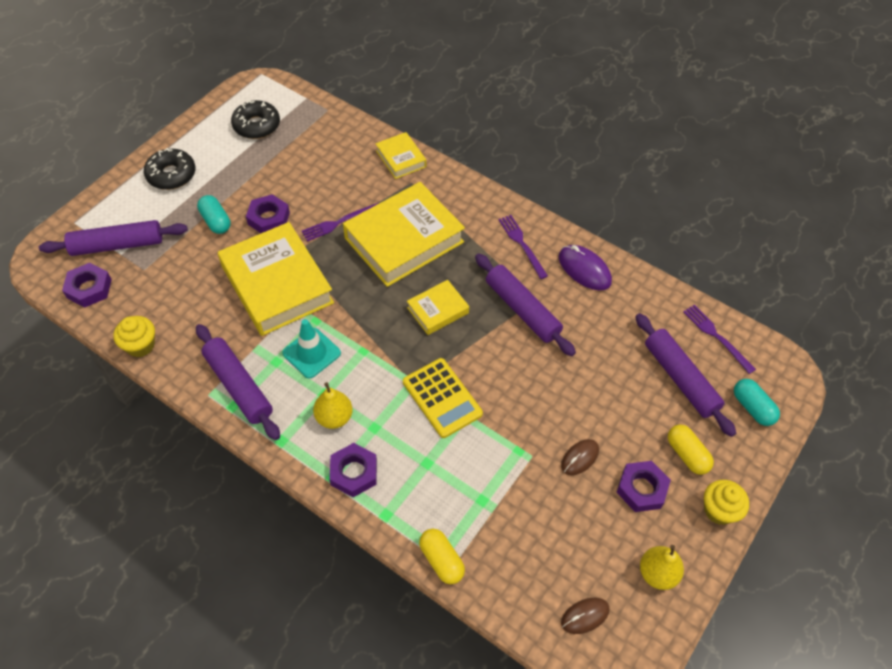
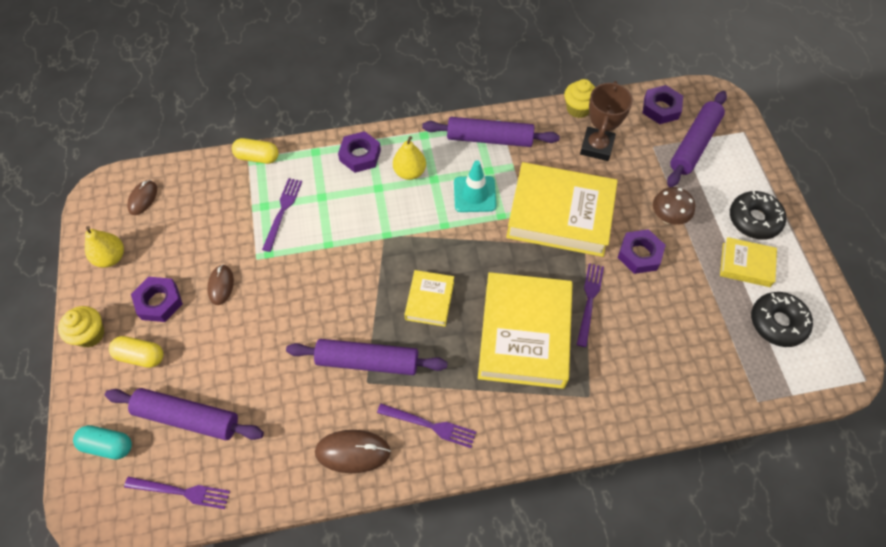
camera: 135 degrees right, 5 degrees up
(178, 305) = (596, 147): none -> brown trophy
(216, 221) = (668, 217): turquoise capsule -> brown mushroom
(401, 159) = (629, 412): yellow book -> yellow book (746, 265)
(442, 398) = (355, 242): yellow calculator -> none
(472, 479) = (282, 212): none -> purple fork
(584, 269) = (353, 452): purple mouse -> brown mouse

